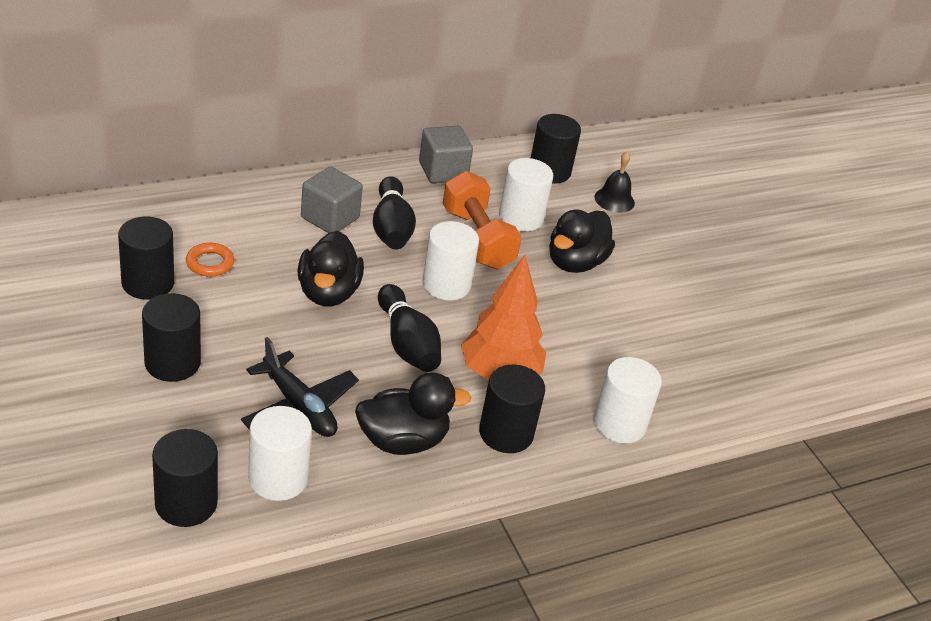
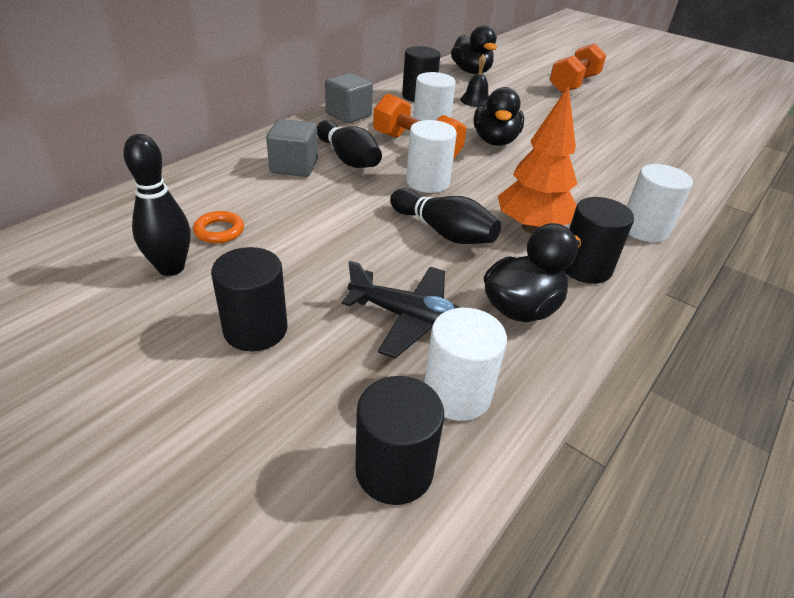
camera: 25 degrees left, 0 degrees up
(148, 283) = (171, 268): black cylinder -> black bowling pin
(328, 293) = (344, 218): black duck -> black duck (471, 72)
(778, 217) = (574, 84): none -> orange dumbbell

